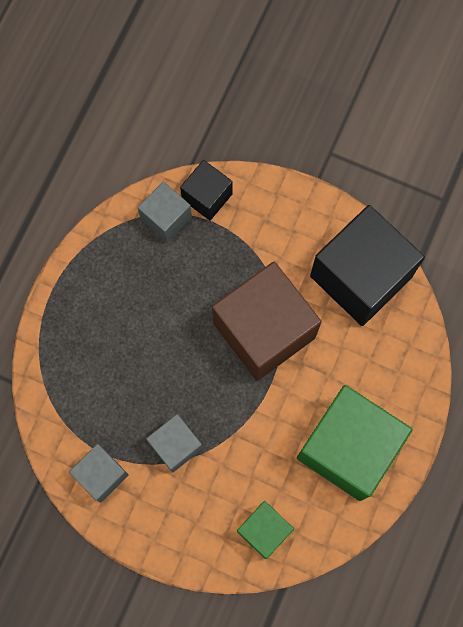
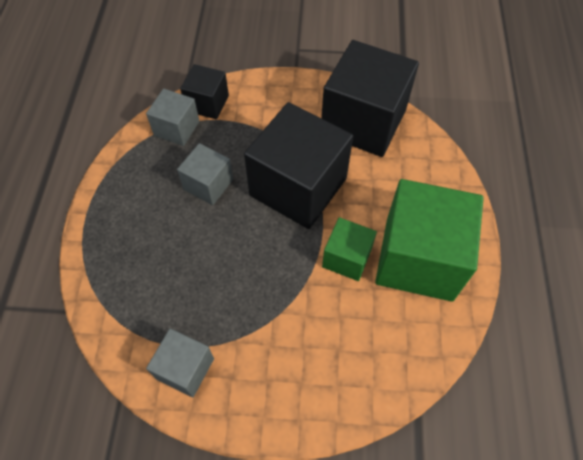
camera: 20 degrees left, 15 degrees down
(175, 445) = (253, 313): grey cube -> grey cube (208, 184)
(264, 330) = (298, 187): brown cube -> black cube
(264, 530) = (374, 364): green cube -> green cube (347, 258)

